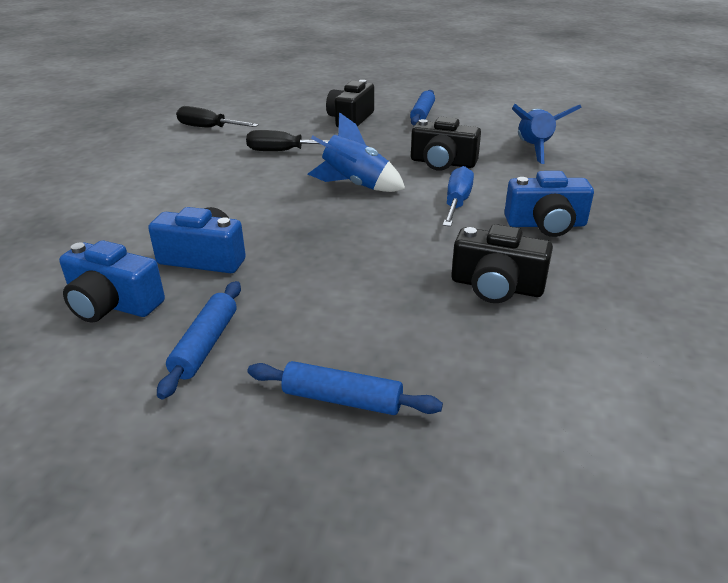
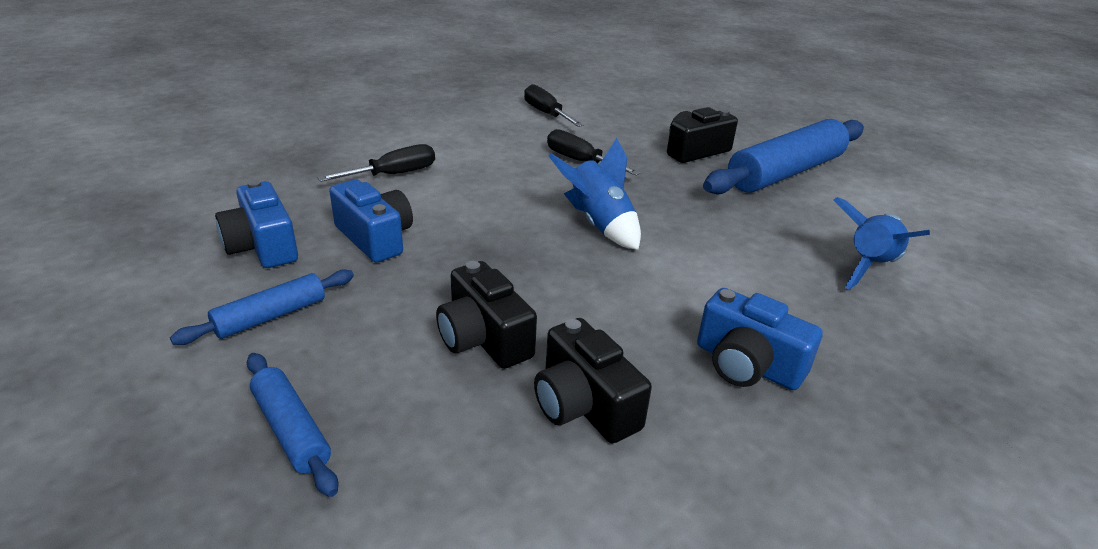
camera: 35 degrees right, 0 degrees up
(147, 211) = (393, 174): none -> black screwdriver
(422, 114) = (785, 172): blue rolling pin -> blue rolling pin, size x2.01
(442, 163) = (727, 238): black camera -> black camera (484, 338)
(457, 203) = (678, 290): blue screwdriver -> none

